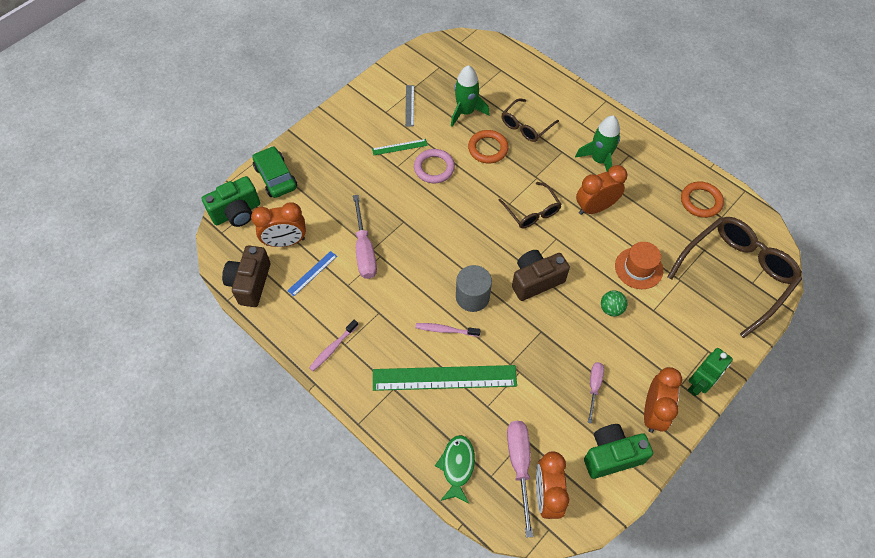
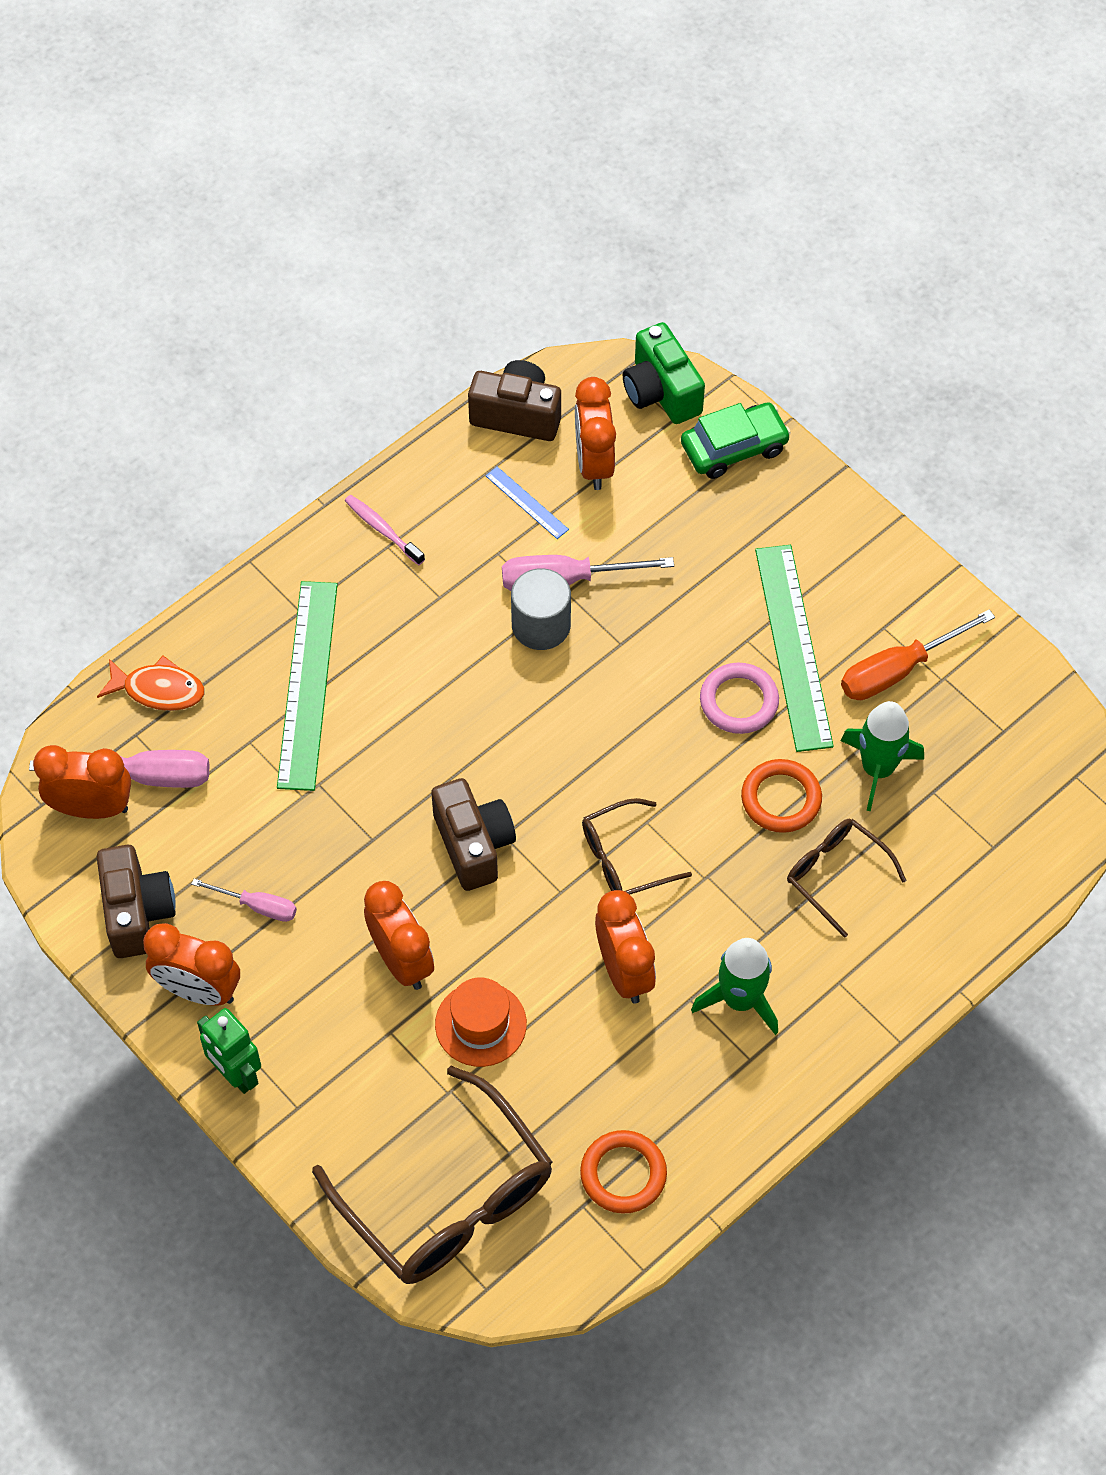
camera: 95 degrees right, 0 degrees up
(399, 147) = (793, 646): green ruler -> green ruler, size x2.20
(409, 105) = (898, 670): grey ruler -> orange screwdriver
(445, 330) = (394, 693): pink toothbrush -> none
(457, 466) = (158, 690): green fish -> orange fish
(472, 297) = (452, 739): grey cylinder -> grey cylinder (541, 625)
(611, 309) = (401, 960): green ball -> orange clock
(611, 455) = (137, 912): green camera -> brown camera

